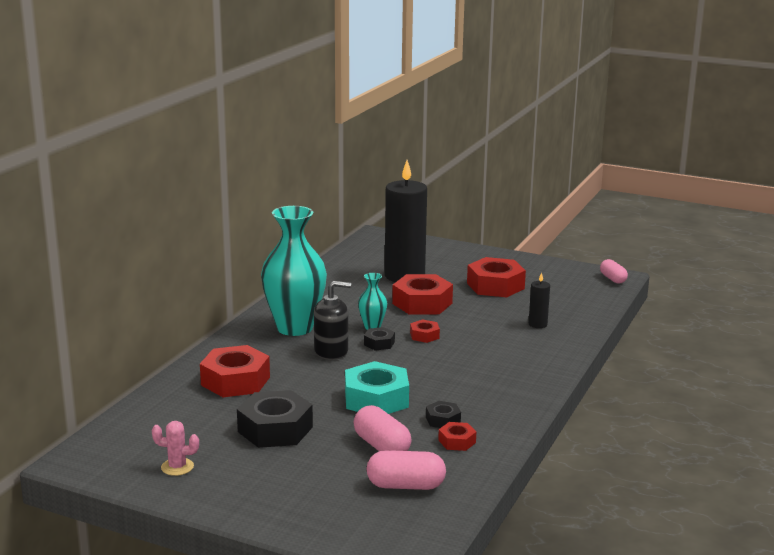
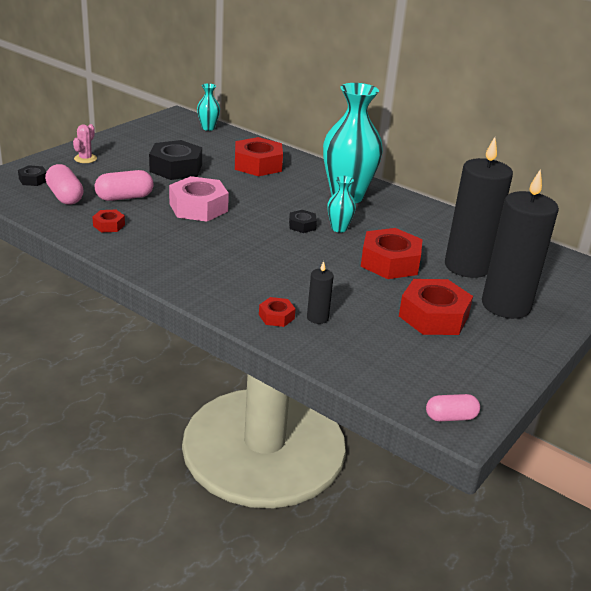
camera: 100 degrees right, 10 degrees up
(120, 429) = (208, 128): none -> turquoise vase
(177, 467) = (148, 137): pink cactus -> pink cactus (85, 159)
(331, 351) = (294, 204): black soap dispenser -> none
(376, 399) = (198, 207): turquoise nut -> pink nut
(405, 486) = (65, 196): pink capsule -> pink capsule turned 45 degrees counterclockwise
(424, 335) = (311, 249): red nut -> red nut (276, 317)
(443, 420) = (146, 226): black nut -> black nut (33, 180)
(456, 263) = (506, 305): none -> black candle

